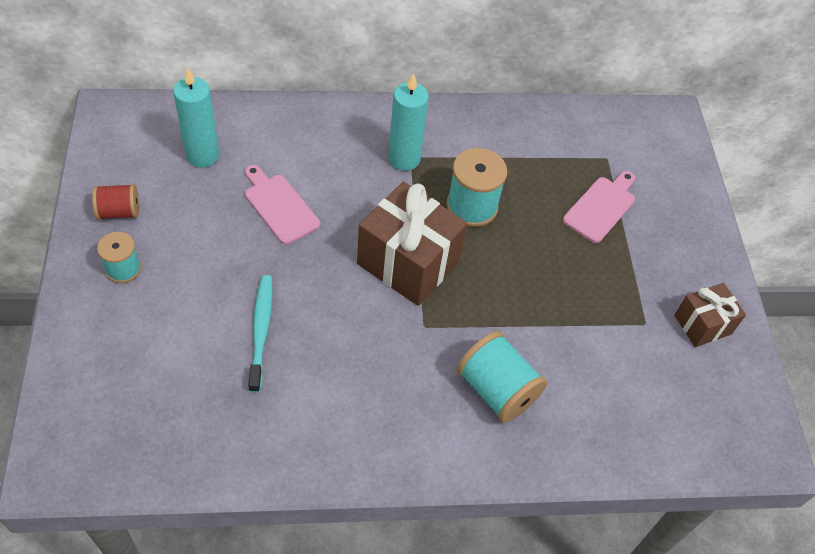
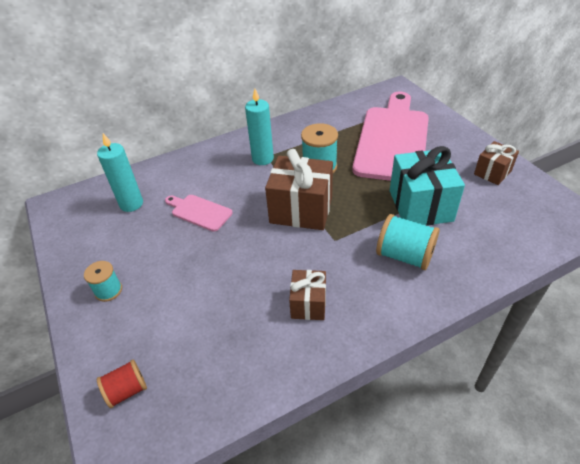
camera: 15 degrees left, 10 degrees down
(119, 212) = (88, 257): red spool -> red spool (127, 390)
(261, 330) = (229, 287): turquoise toothbrush -> none
(340, 397) = (308, 304): none -> brown gift
(566, 329) = (420, 205): none -> turquoise gift
(601, 207) = (393, 139): pink cutting board -> pink cutting board, size x2.28

